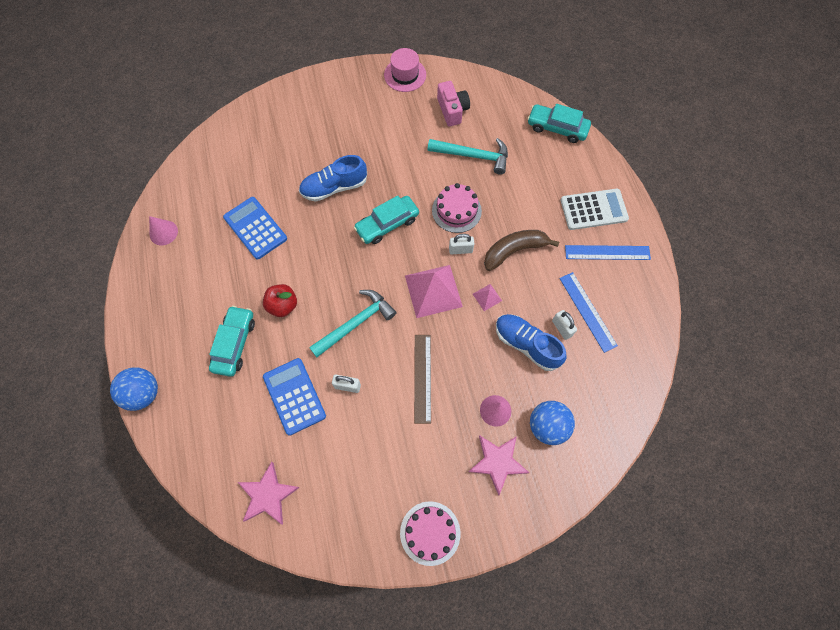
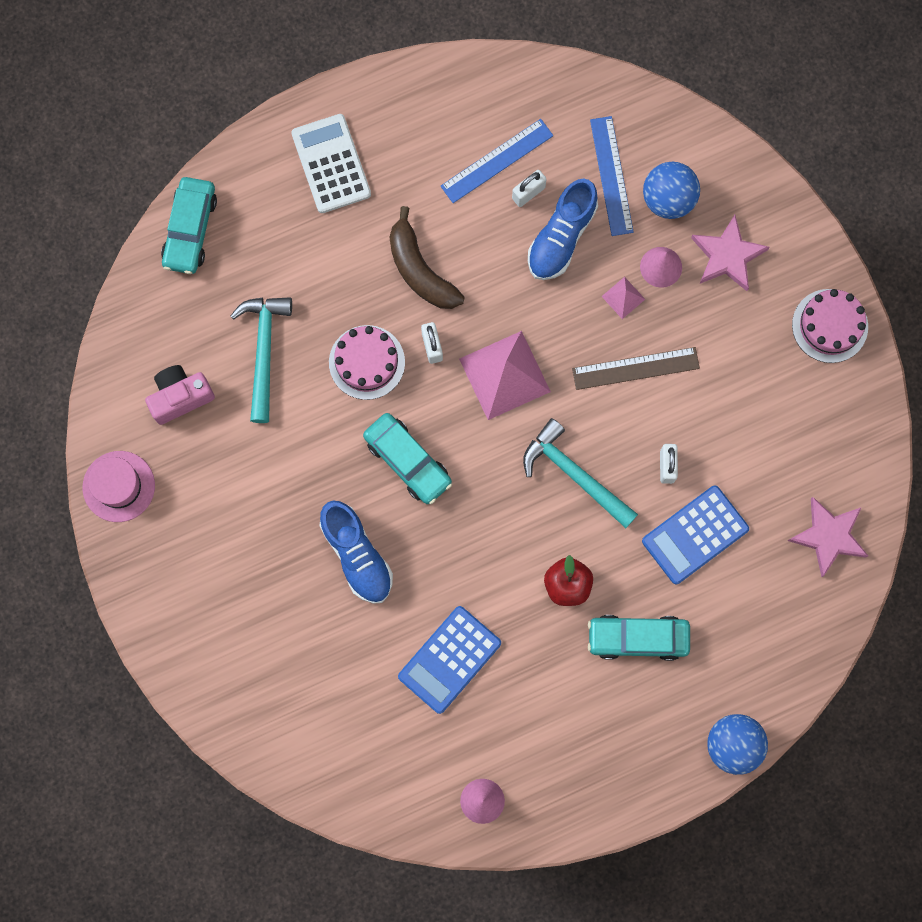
camera: 100 degrees left, 10 degrees up
(487, 297) = (500, 299): pink pyramid -> pink pyramid (623, 297)
(607, 252) = (399, 140): blue ruler -> blue ruler (611, 176)

